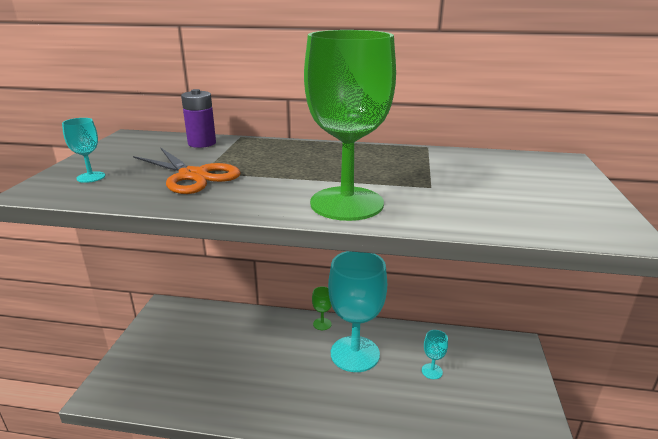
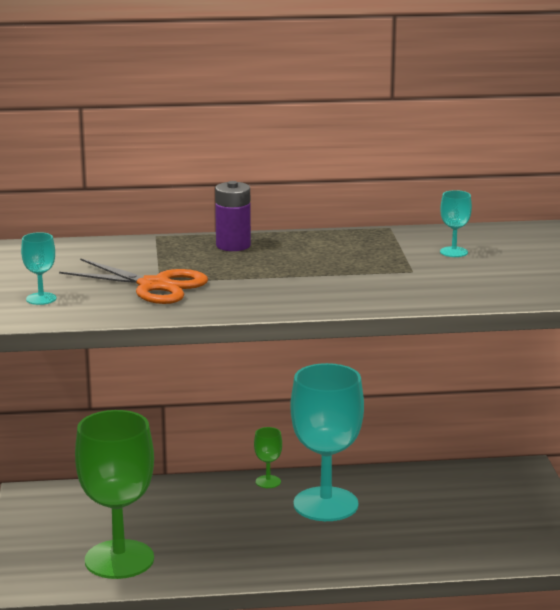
camera: 15 degrees left, 5 degrees down
(202, 143) = (118, 249): purple battery -> purple battery (233, 245)
(346, 203) = (339, 295): green goblet -> green goblet (119, 559)
(432, 371) = (426, 507): turquoise goblet -> turquoise goblet (454, 252)

